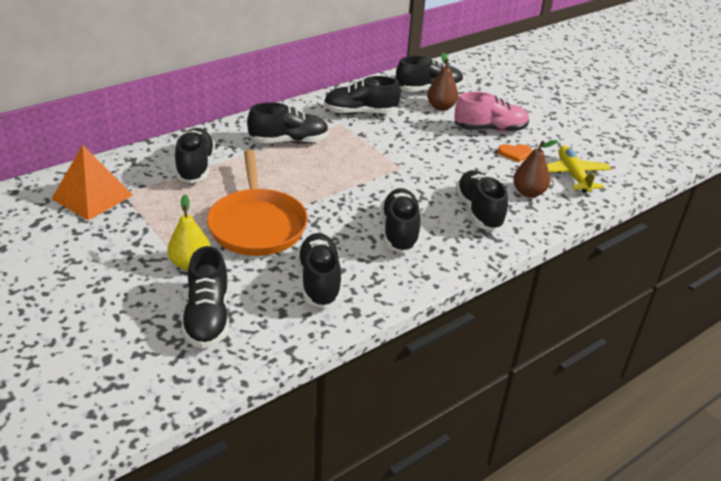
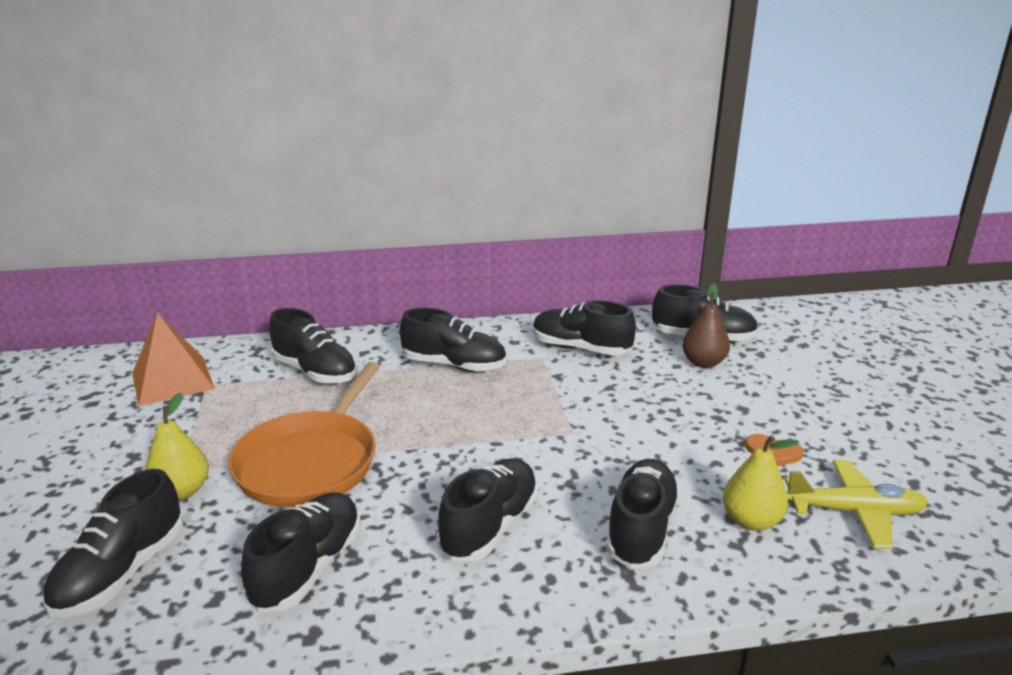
camera: 30 degrees right, 10 degrees down
(195, 167) = (315, 372): black shoe -> black shoe turned 105 degrees clockwise
(490, 129) = (757, 408): pink shoe -> none
(528, 193) = (751, 521): brown pear -> yellow pear
(572, 175) = (855, 512): yellow plane -> yellow plane turned 75 degrees clockwise

